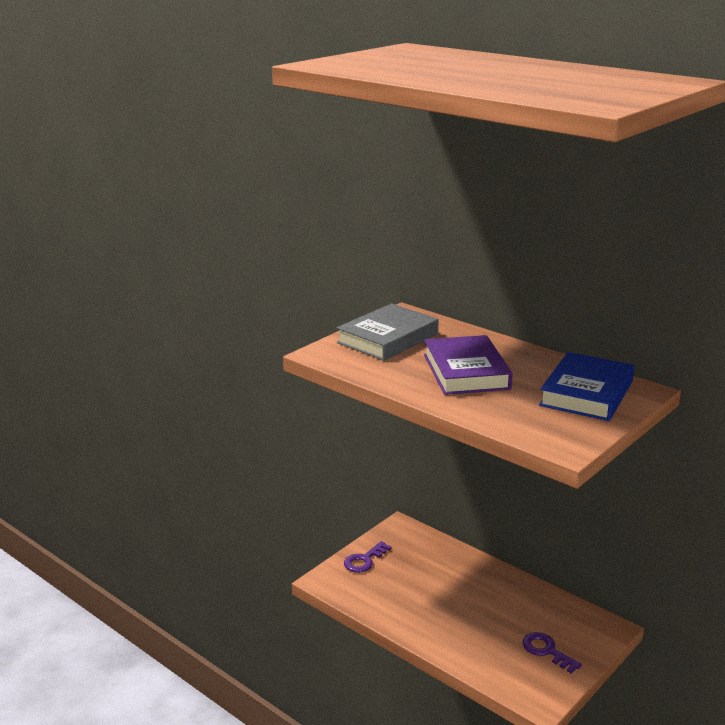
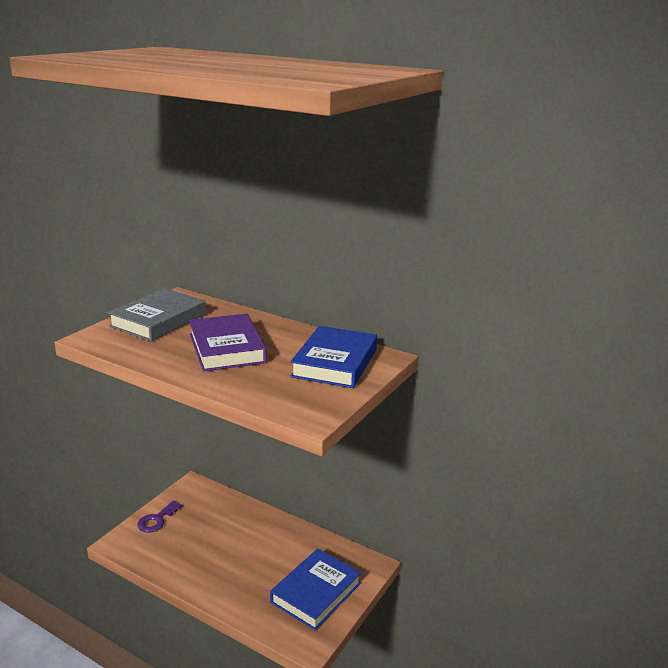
camera: 10 degrees left, 0 degrees up
(546, 651) = (316, 593): purple key -> blue book

